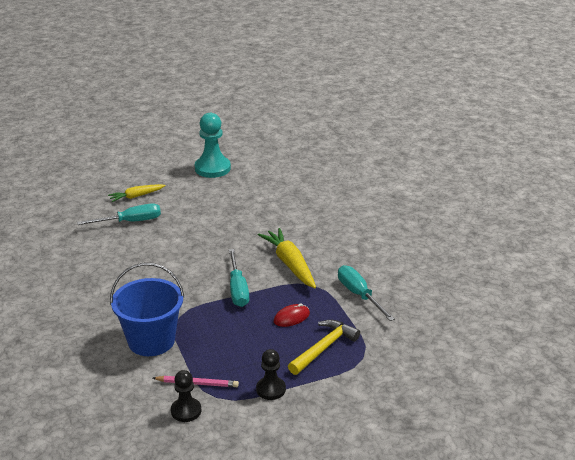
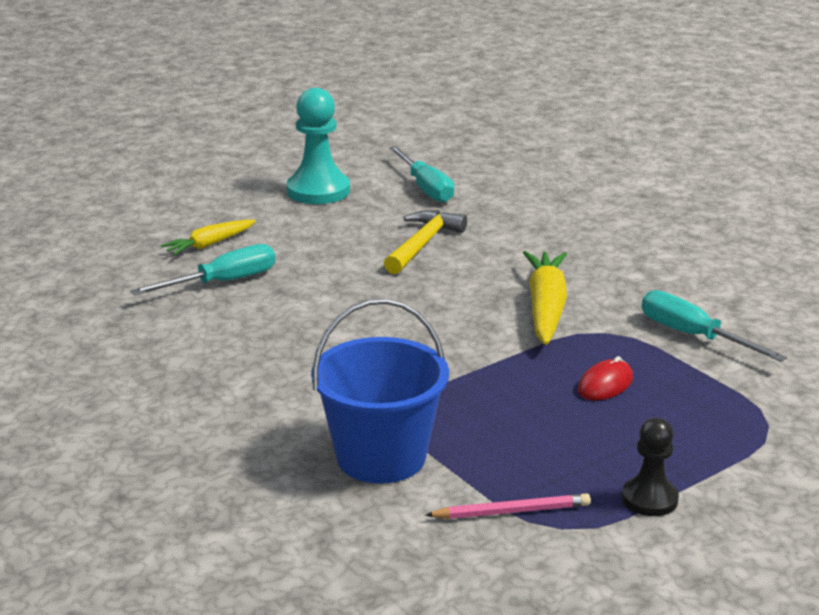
camera: 15 degrees left, 5 degrees down
(186, 411) = (522, 559): black pawn -> none
(238, 289) = (482, 356): turquoise screwdriver -> turquoise screwdriver (425, 188)
(290, 264) = (546, 308): yellow carrot -> yellow carrot turned 45 degrees clockwise
(324, 348) = (693, 421): yellow hammer -> yellow hammer (423, 244)

